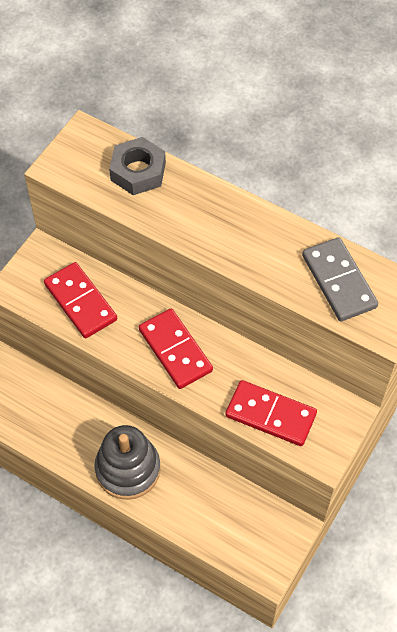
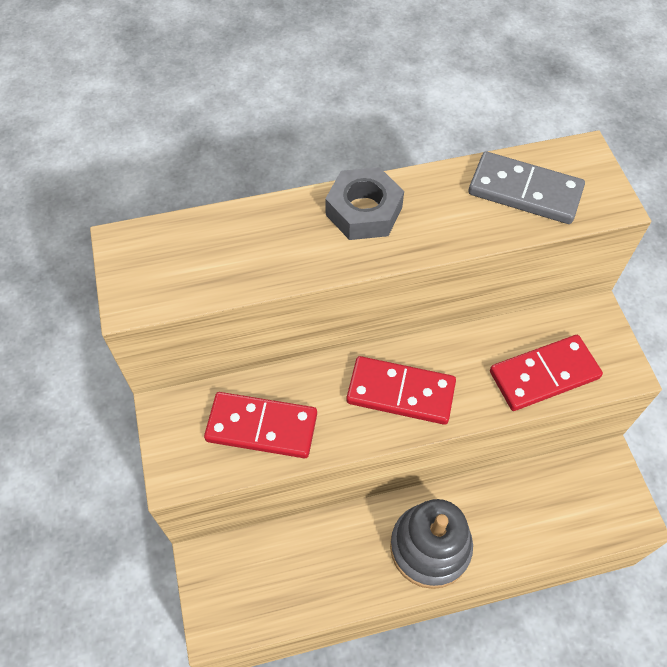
camera: 45 degrees left, 0 degrees up
(138, 171) = (226, 238): grey nut -> grey nut (364, 211)

